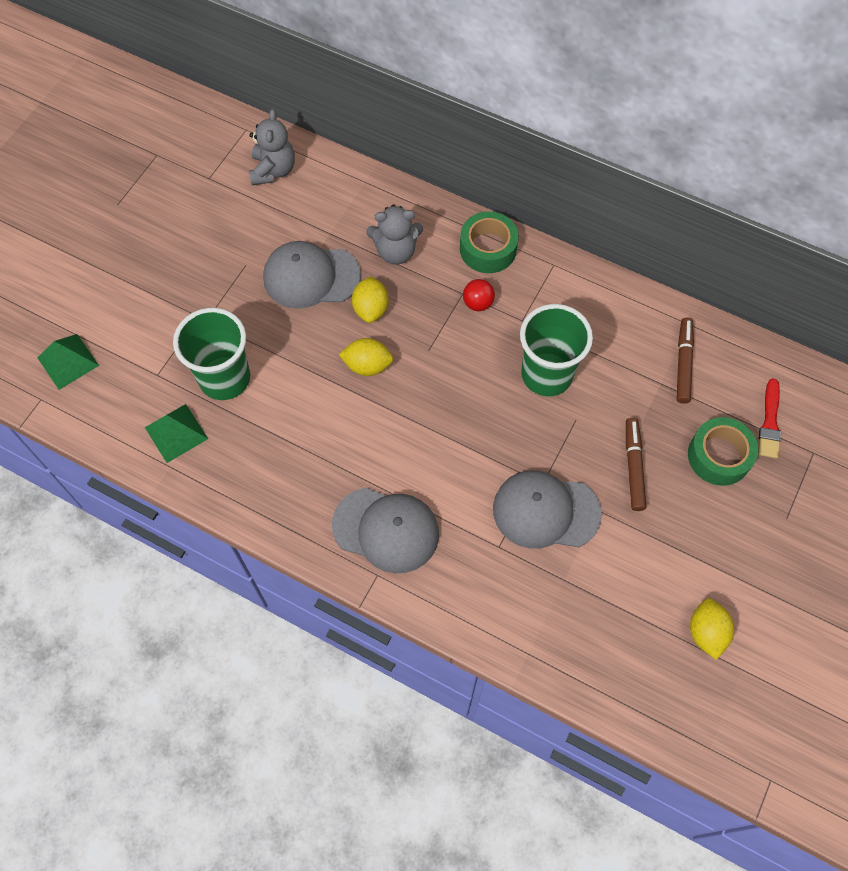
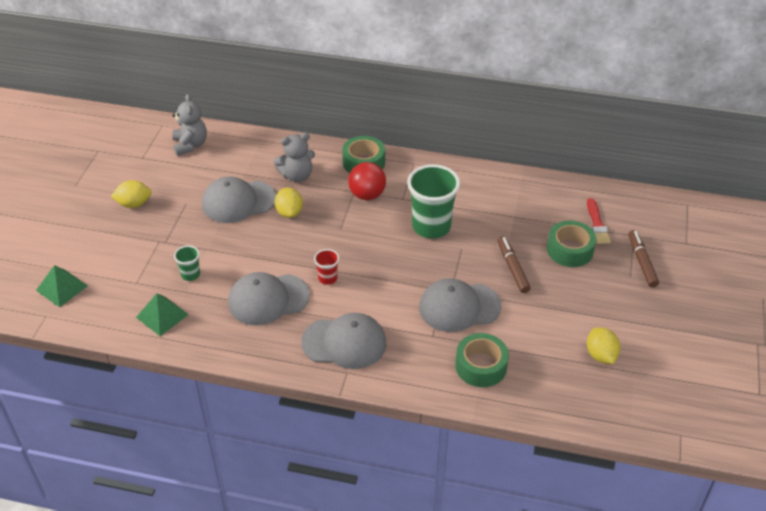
camera: 15 degrees left, 20 degrees down
(225, 378) = (190, 275): green cup -> green cup, size x0.47
(310, 440) = (268, 299): none -> grey cap
(367, 365) = (298, 246): yellow lemon -> yellow lemon (134, 204)
(391, 425) = (327, 278): none -> red cup
(478, 303) = (367, 195): red ball -> red ball, size x1.59
(546, 609) = (481, 366): none -> green tape
(683, 363) = (525, 202): brown marker -> brown marker (642, 262)

